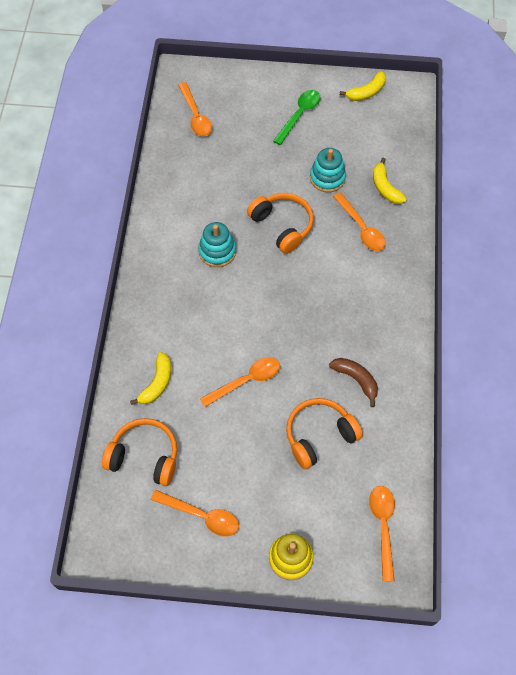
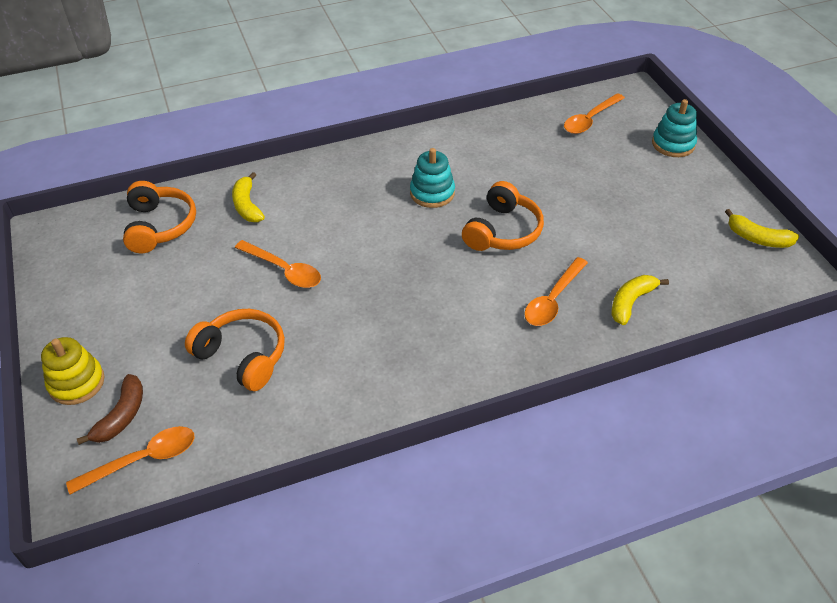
camera: 65 degrees right, 15 degrees down
(157, 383) = (247, 205): yellow banana -> yellow banana turned 75 degrees clockwise
(202, 516) = (106, 291): orange spoon -> none
(299, 115) = (666, 193): green spoon -> none
(327, 178) = (599, 246): turquoise stacking toy -> turquoise stacking toy (673, 144)
(356, 380) = (335, 366): brown banana -> brown banana (121, 416)

